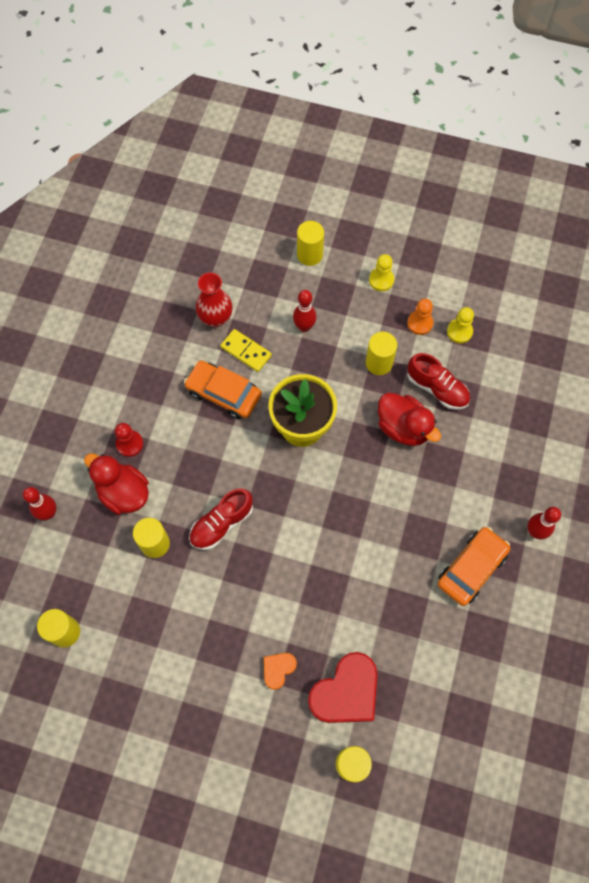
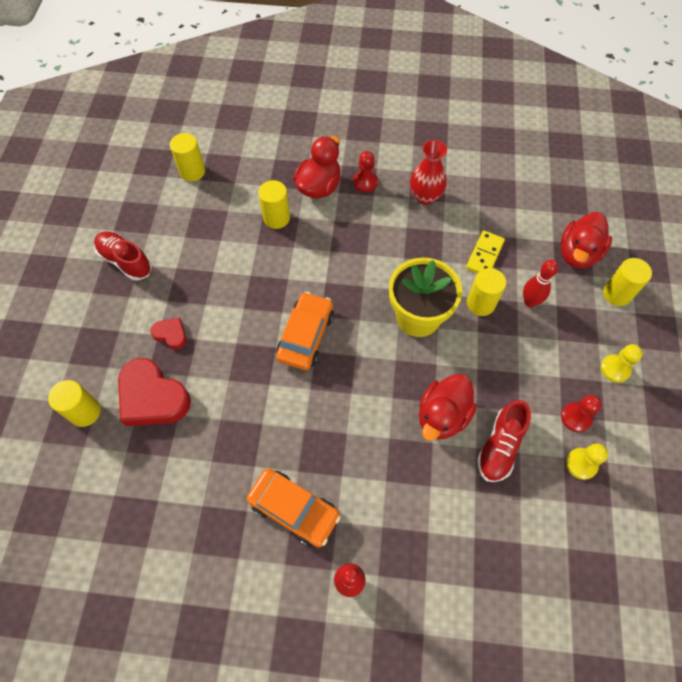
camera: 80 degrees right, 5 degrees down
(48, 513) = (291, 140): red bowling pin -> none
(216, 318) = (512, 224): red vase -> red vase (425, 197)
(222, 523) = (303, 265): red shoe -> red shoe (125, 261)
(223, 394) = (434, 244): orange car -> orange car (305, 336)
(261, 272) = (578, 253): none -> red duck
(278, 669) = (171, 334): orange heart -> red heart
(379, 363) = (512, 380): yellow cylinder -> yellow cylinder (480, 303)
(420, 323) = (576, 417): orange pawn -> red pawn

